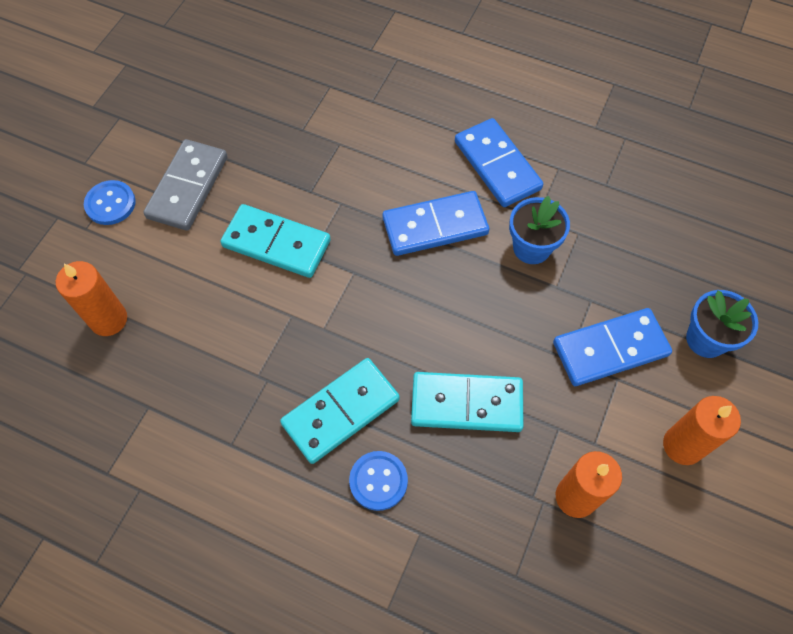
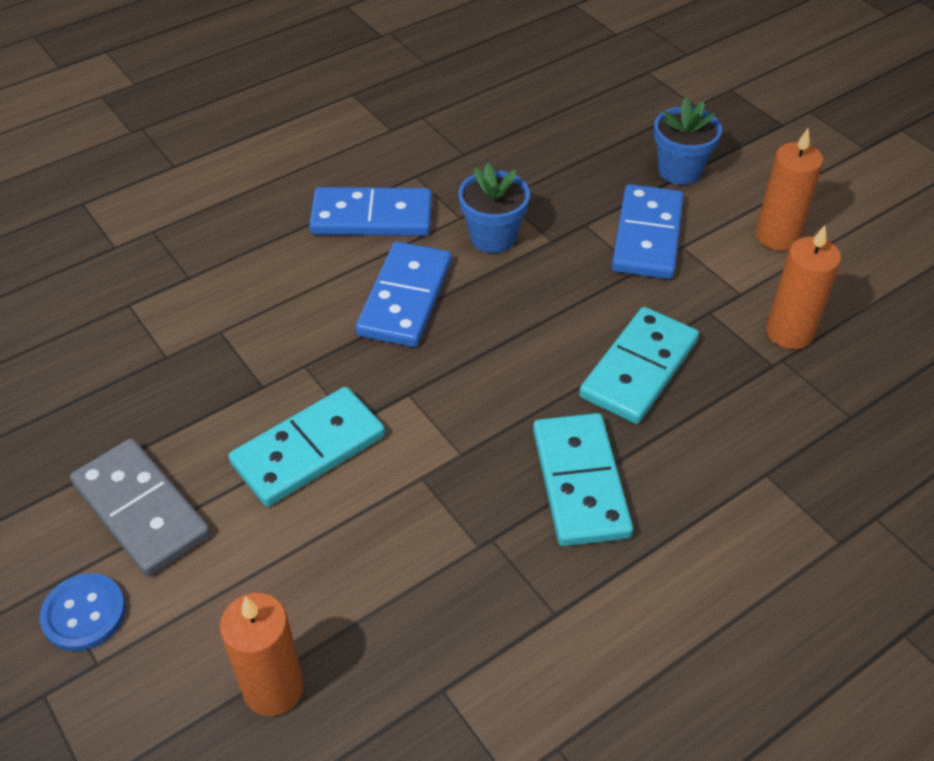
camera: 60 degrees left, 15 degrees down
(378, 481) = (686, 484): blue button -> none

